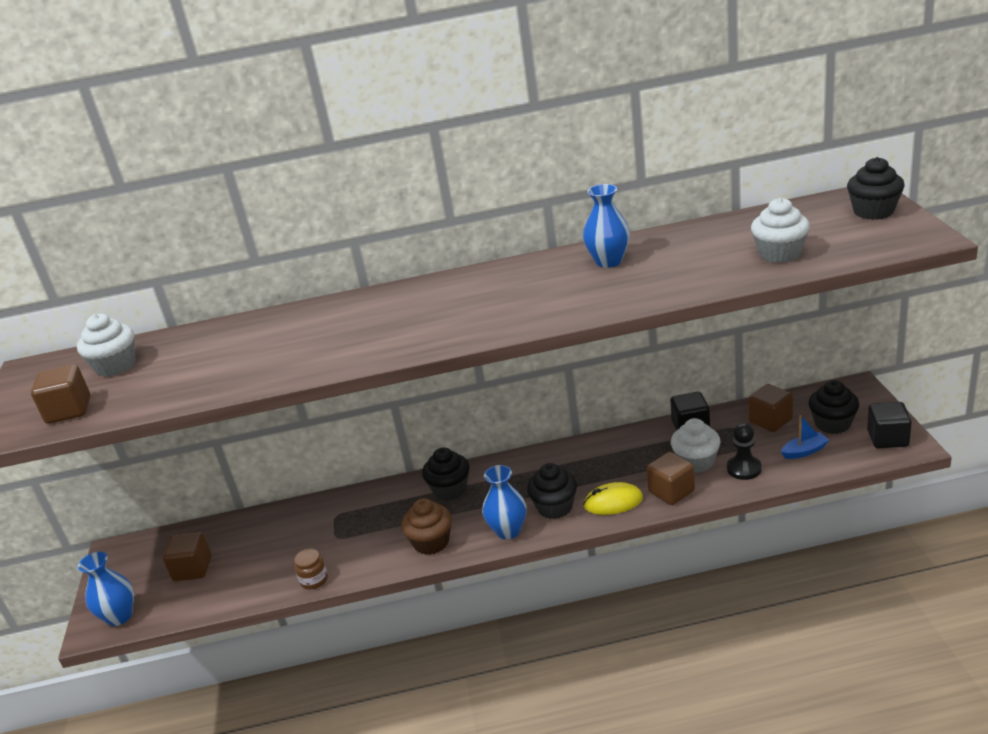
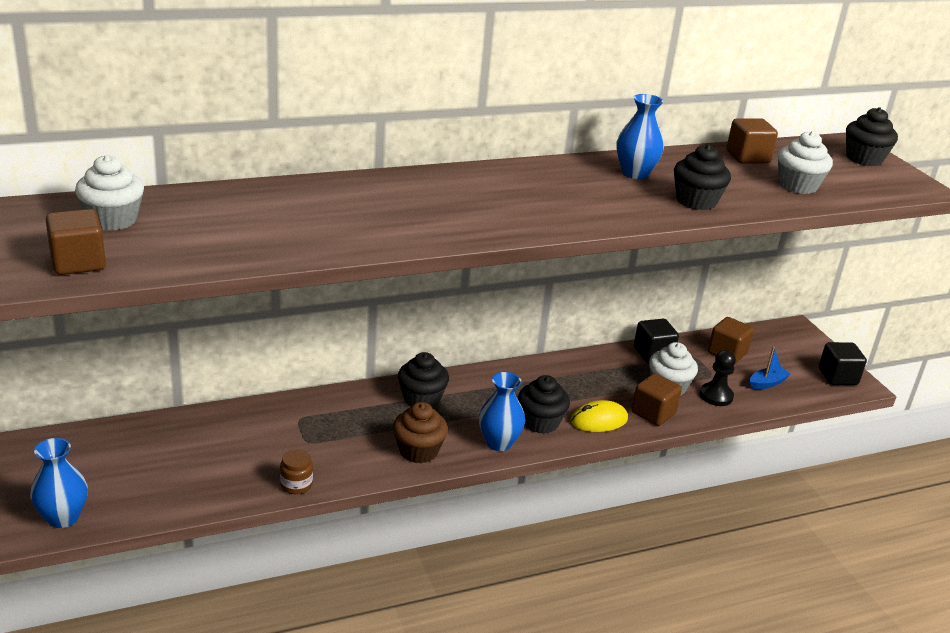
camera: 20 degrees left, 0 degrees up
(193, 569) = (141, 468): brown cube -> brown cube (747, 157)
(832, 424) = (785, 360): black cupcake -> black cupcake (696, 201)

